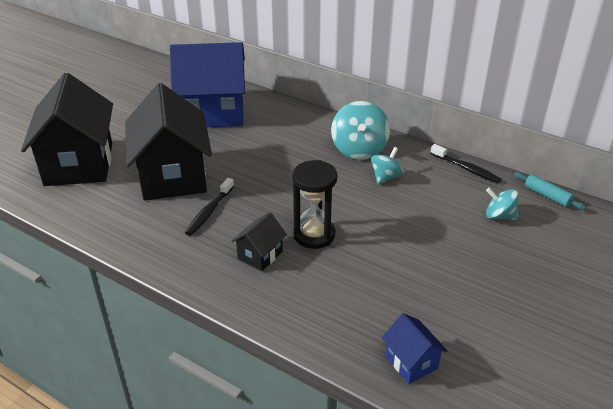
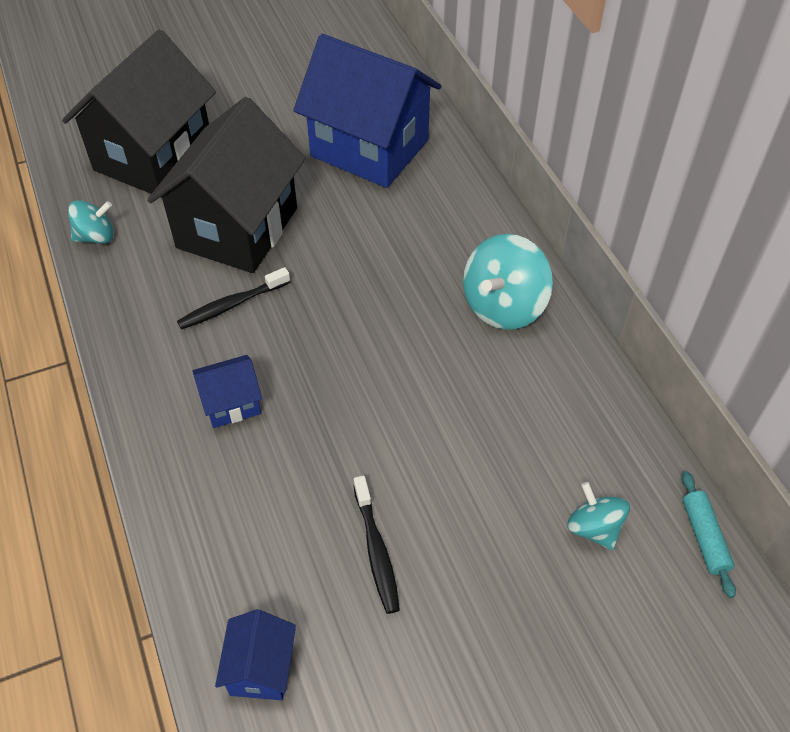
camera: 35 degrees right, 15 degrees up
(260, 255) = (231, 403): black house -> blue house
(314, 235) = (320, 411): black hourglass -> none
(386, 177) = (496, 372): turquoise spinning top -> turquoise spinning top (96, 236)
(466, 169) = (627, 421): black toothbrush -> black toothbrush (376, 551)

